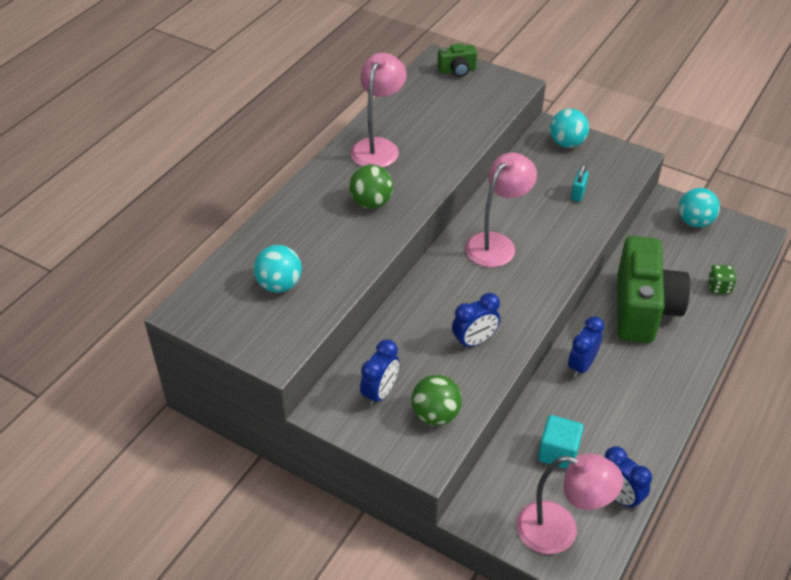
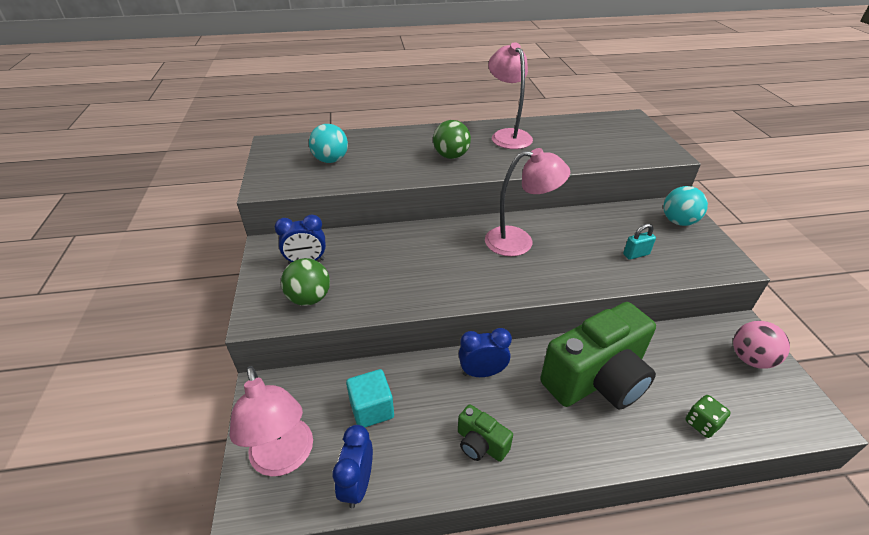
camera: 50 degrees right, 5 degrees down
(378, 147) = (507, 135): pink lamp -> pink lamp turned 90 degrees counterclockwise
(457, 70) = (634, 127): green camera -> green camera (480, 444)
(474, 341) = (405, 280): blue clock -> none
(694, 222) = (750, 359): turquoise ball -> pink ball

